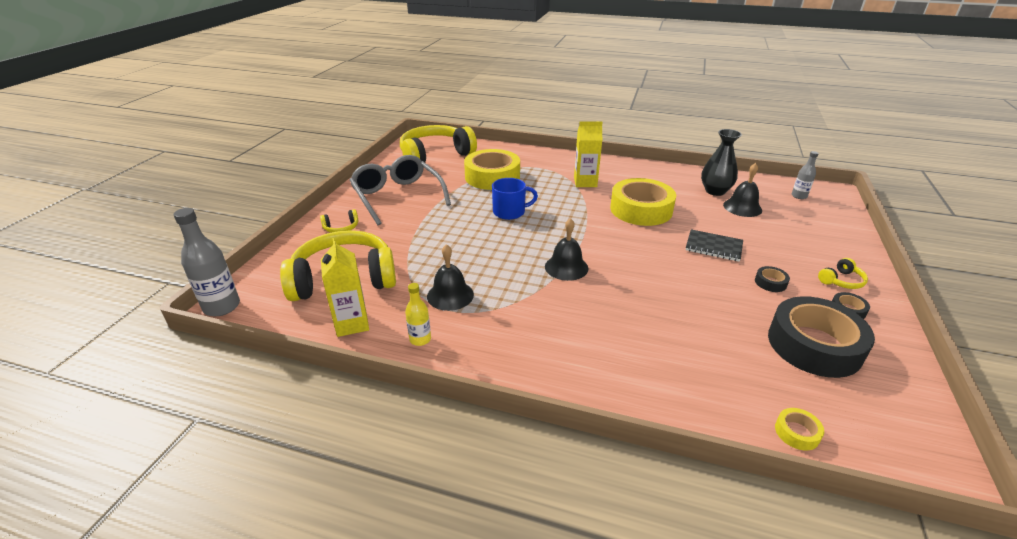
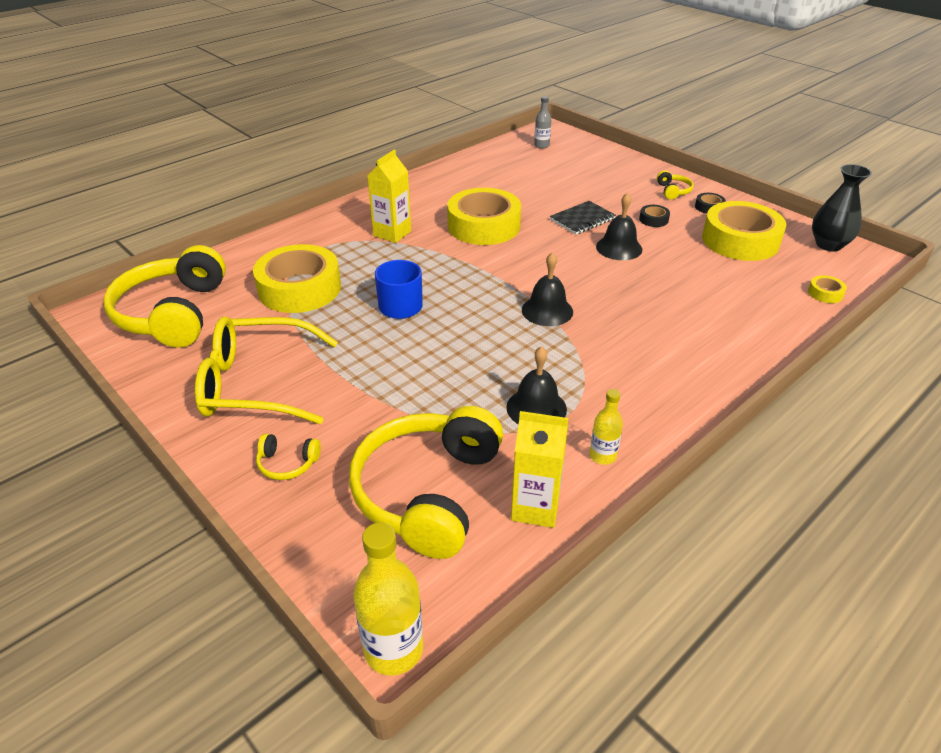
camera: 60 degrees left, 5 degrees up
(222, 307) = (393, 649): grey bottle -> yellow bottle
(341, 228) = (287, 463): yellow headphones -> yellow headphones turned 90 degrees clockwise
(397, 196) = (257, 384): grey glasses -> yellow glasses
(715, 191) = (492, 175): black vase -> black vase (828, 245)
(742, 207) = (533, 177): black bell -> black bell (619, 248)
(814, 345) = (740, 240): black tape -> yellow tape

